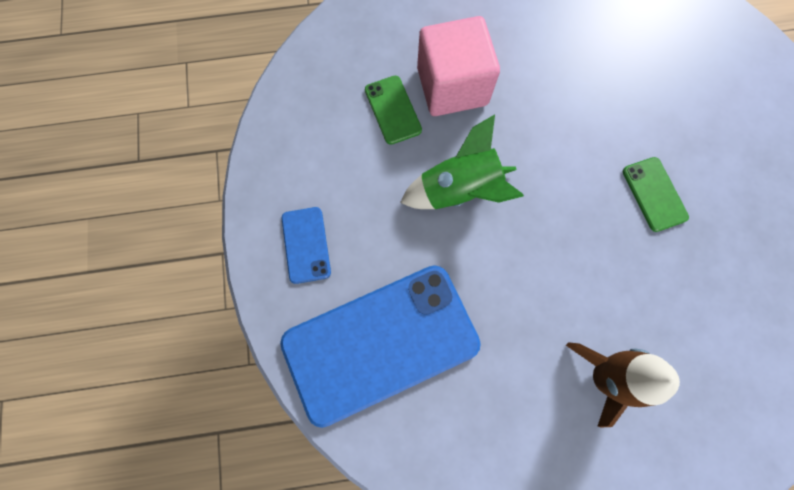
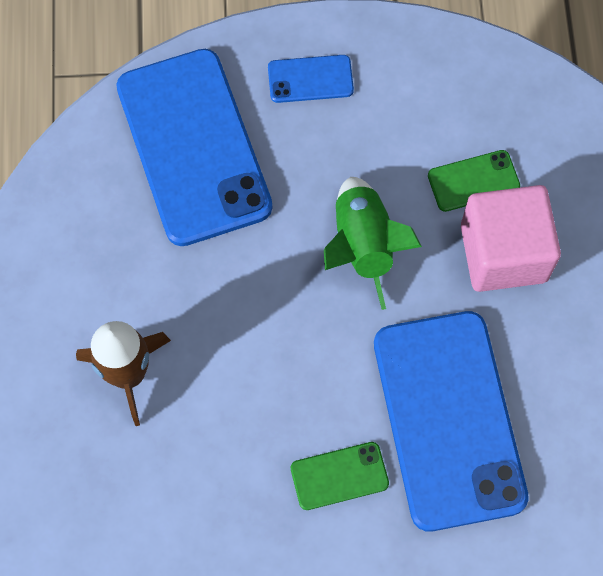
camera: 95 degrees right, 5 degrees down
(593, 118) = (449, 419): none -> blue phone

